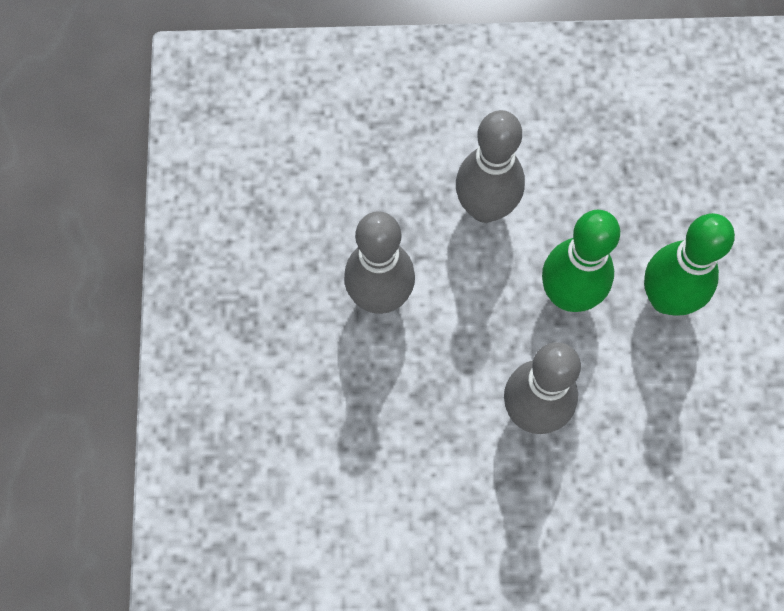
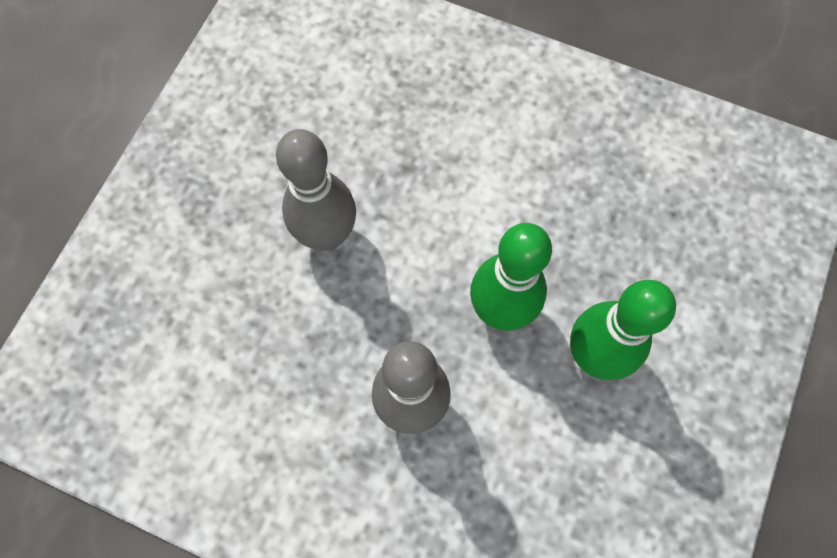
camera: 25 degrees right, 0 degrees up
(485, 208) = (464, 197): grey bowling pin -> none

